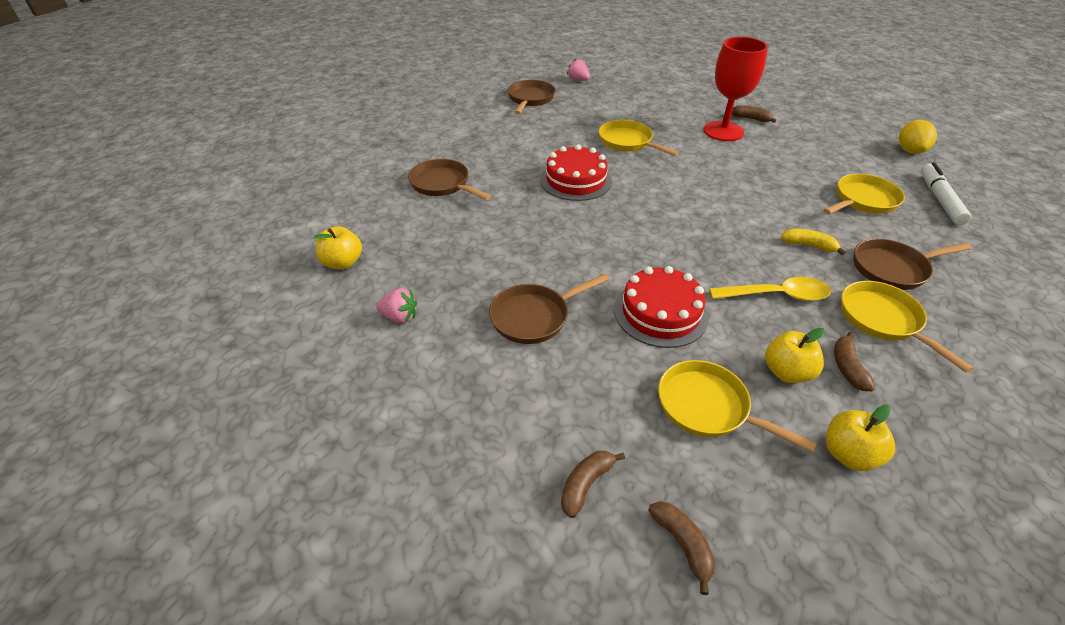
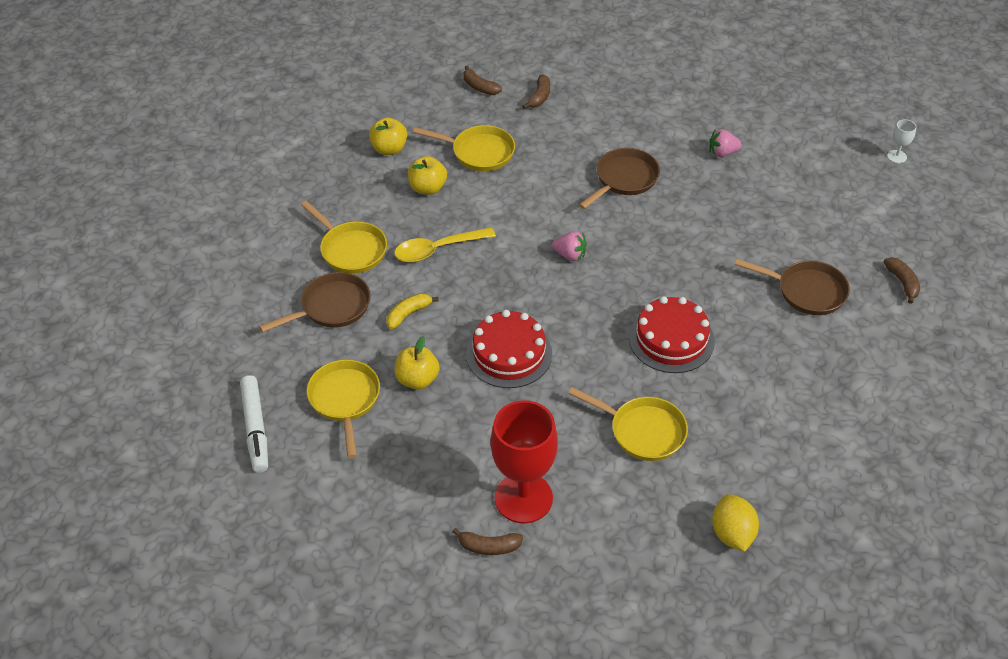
camera: 160 degrees right, 5 degrees up
(231, 263) = (897, 156): none -> white goblet
(343, 263) = (809, 181): yellow apple -> yellow apple (417, 379)
(530, 99) = (831, 498): brown pan -> none
(578, 80) = (794, 585): pink strawberry -> pink strawberry (570, 255)
(660, 313) = (529, 208): red cake -> red cake (509, 354)
(809, 245) = (408, 314): yellow banana -> yellow banana turned 135 degrees clockwise
(847, 367) = (384, 203): brown banana -> brown banana (902, 283)
(863, 200) = (345, 400): yellow pan -> yellow pan turned 135 degrees clockwise
(910, 151) = (265, 528): yellow lemon -> yellow lemon (732, 534)

